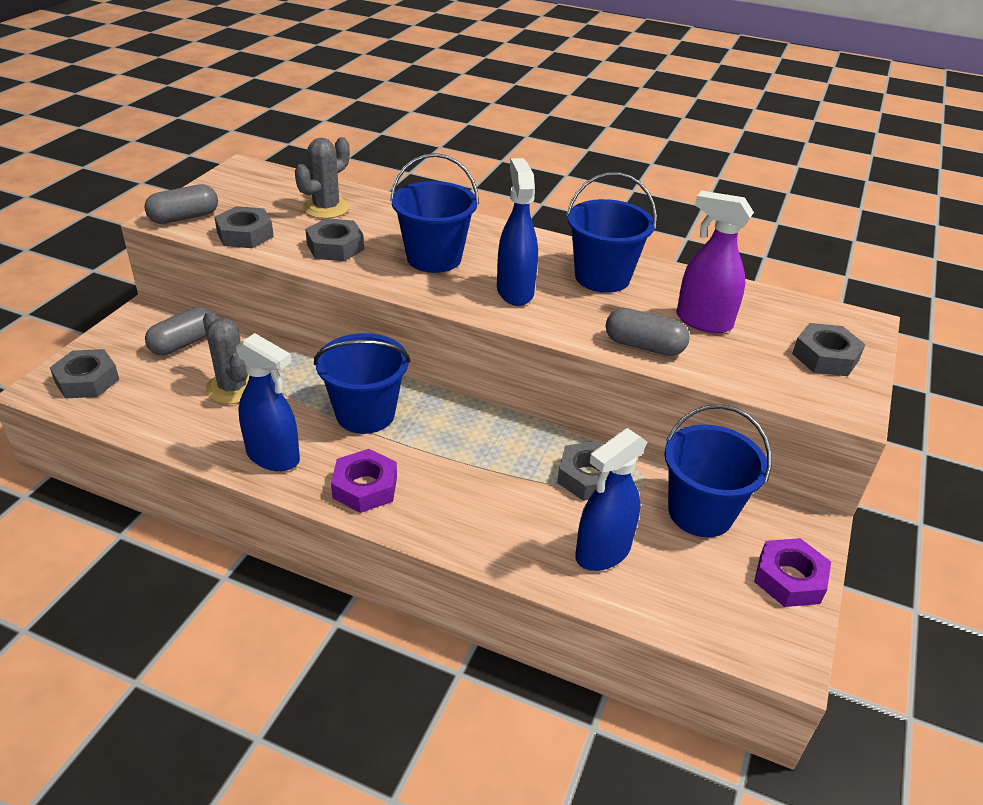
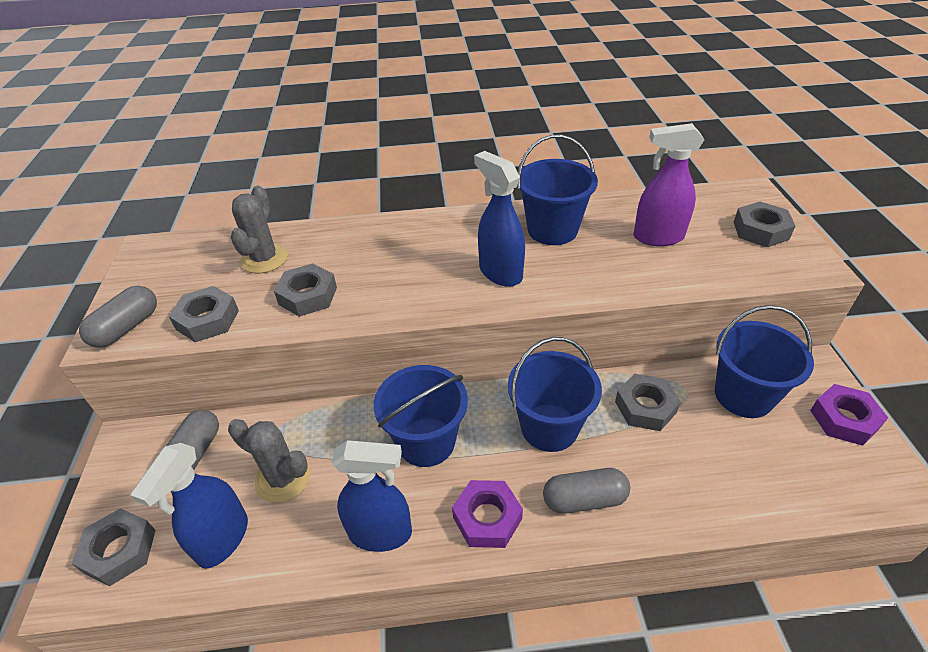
camera: 25 degrees left, 5 degrees up
(434, 258) = (405, 269): blue bucket -> blue bucket (549, 427)
(602, 552) = (714, 471): blue spray bottle -> blue spray bottle (223, 539)
(644, 346) = (641, 279): grey capsule -> grey capsule (584, 499)

